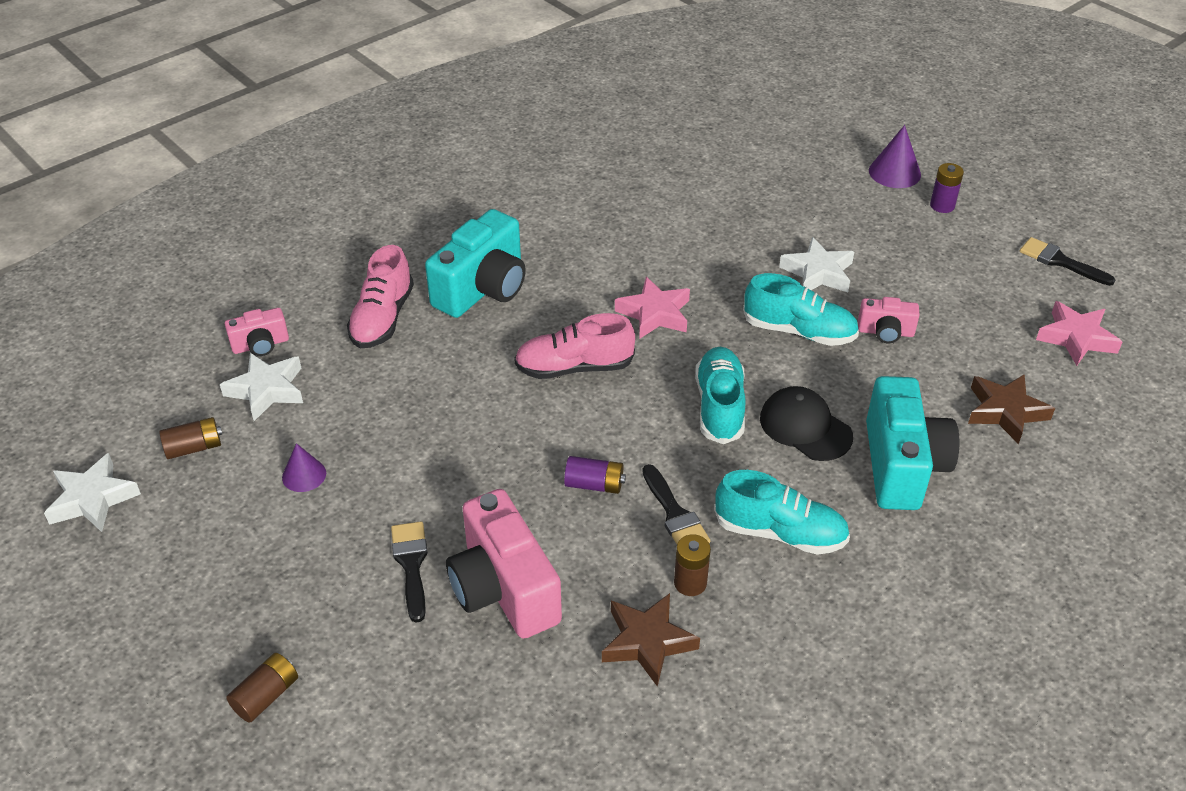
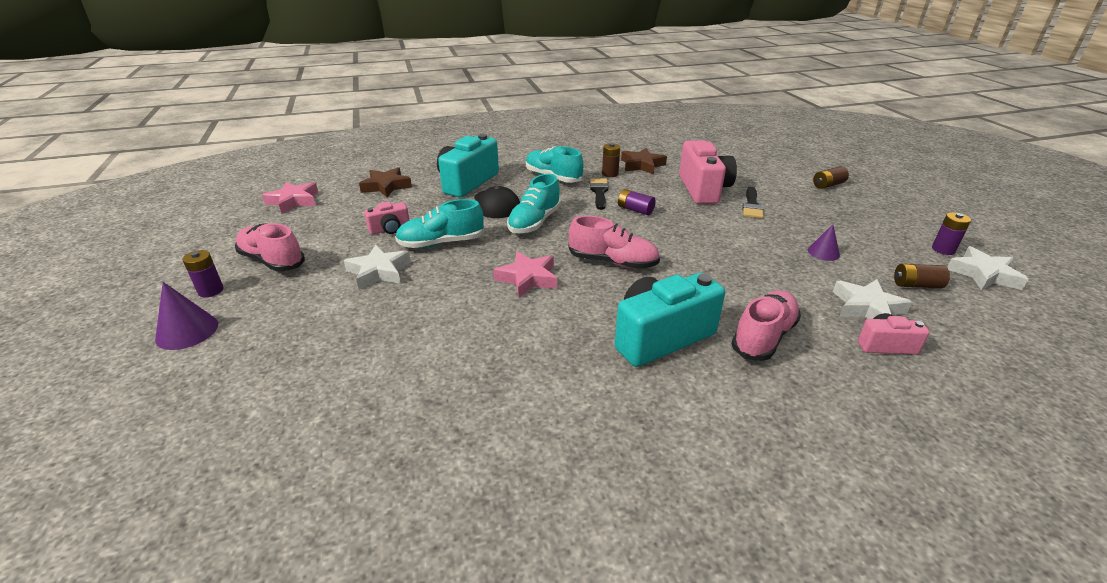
camera: 155 degrees left, 10 degrees down
(123, 541) = (943, 249): none -> purple battery
(799, 331) = (441, 243): turquoise shoe -> turquoise shoe turned 60 degrees counterclockwise
(885, 332) = (390, 229): pink camera -> pink camera turned 120 degrees clockwise
(943, 250) = (272, 261): none -> pink shoe
(1060, 261) = (219, 234): black brush -> none

